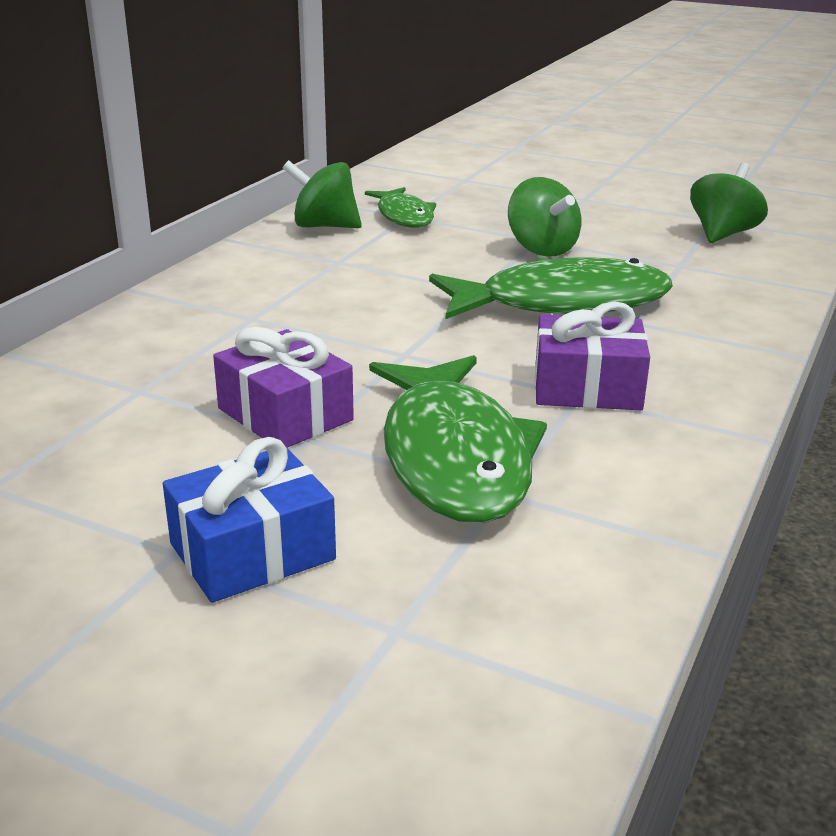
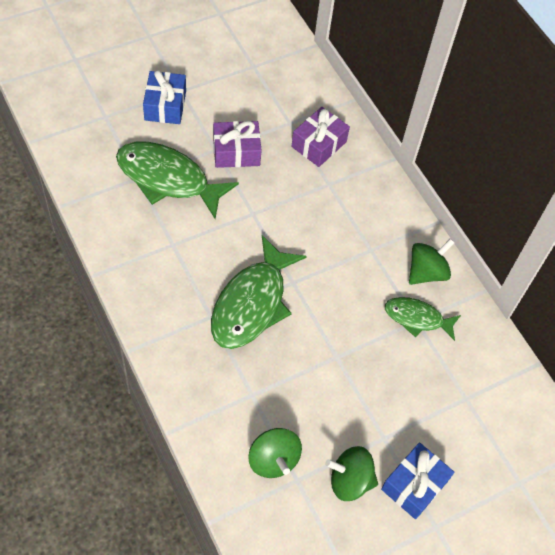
camera: 120 degrees right, 30 degrees up
(541, 249) = (321, 348): green spinning top -> green spinning top (349, 481)
(587, 387) = (175, 251): purple gift -> purple gift (319, 144)
(604, 178) = (414, 485): none -> blue gift

